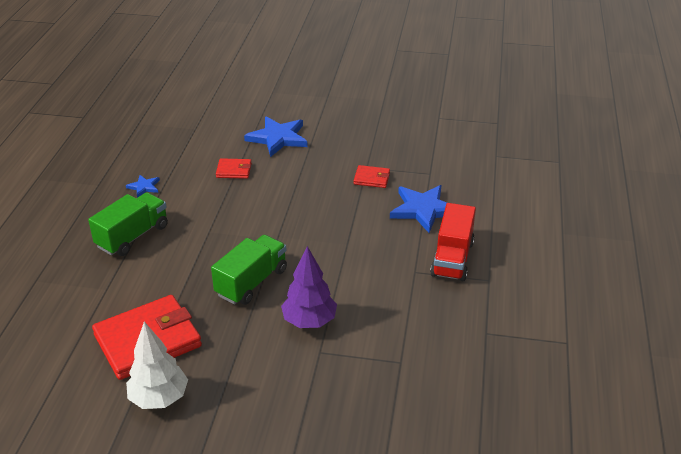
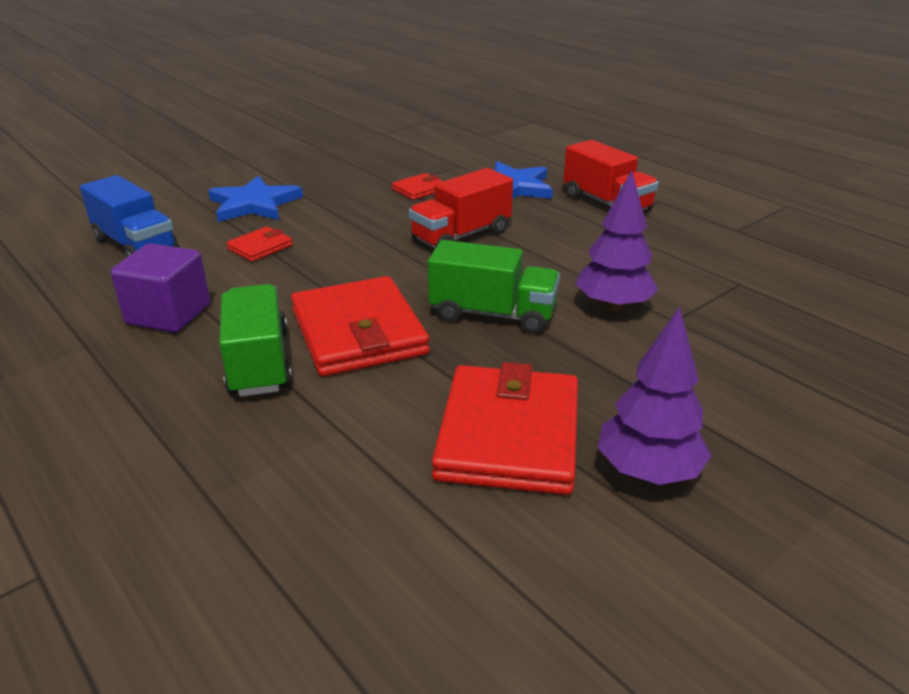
camera: 50 degrees left, 5 degrees down
(144, 187) = (169, 314): blue star -> purple cube
(159, 398) = (648, 472): white tree -> purple tree
(187, 249) = (358, 332): none -> red wallet
(192, 135) = (135, 245): none -> blue truck
(251, 282) = (492, 314): green truck -> green truck turned 120 degrees clockwise
(329, 226) = (461, 236): none -> red truck

